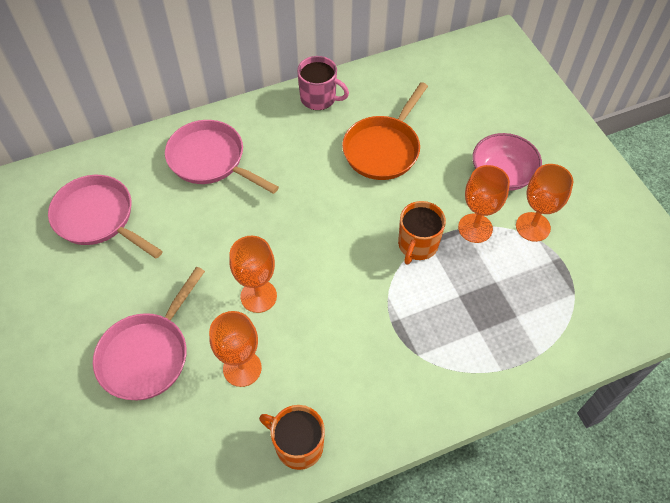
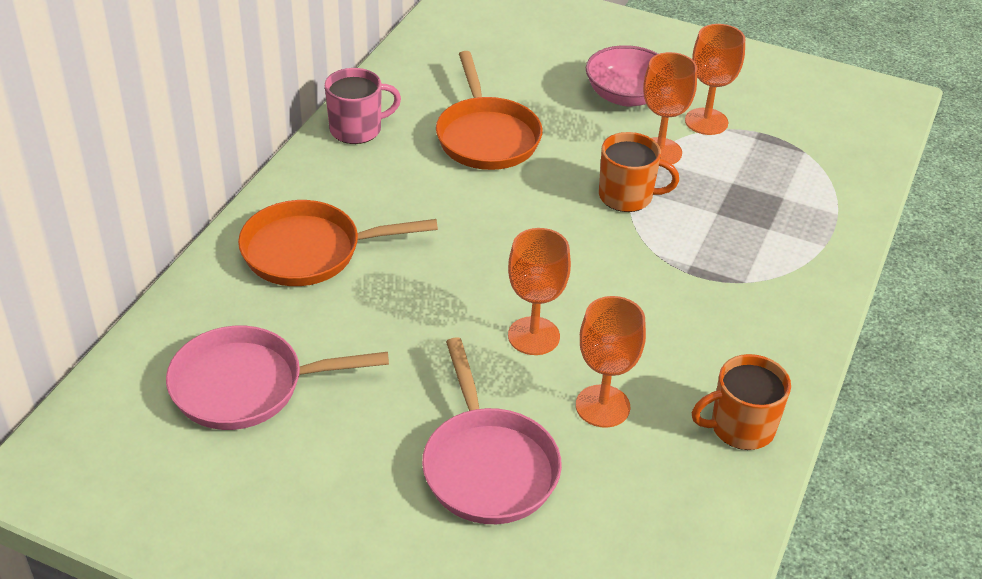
camera: 45 degrees left, 15 degrees down
(210, 160) = (309, 251): pink pan -> orange pan
(417, 245) = (627, 196): orange mug -> orange mug turned 60 degrees counterclockwise

